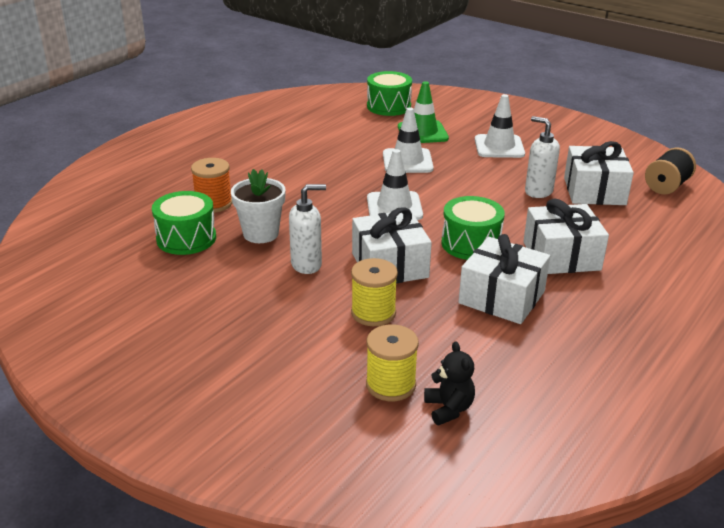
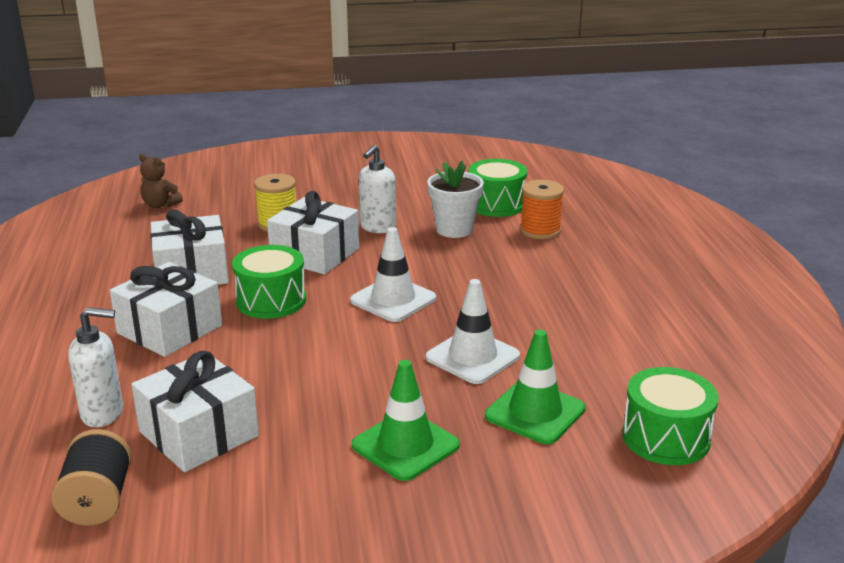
camera: 135 degrees right, 5 degrees down
(390, 385) = (211, 200): yellow spool -> none
(448, 409) = (160, 205): black teddy bear -> brown teddy bear
(499, 147) = (405, 445): white traffic cone -> green traffic cone
(538, 191) = (269, 395): white soap dispenser -> white soap dispenser (103, 414)

